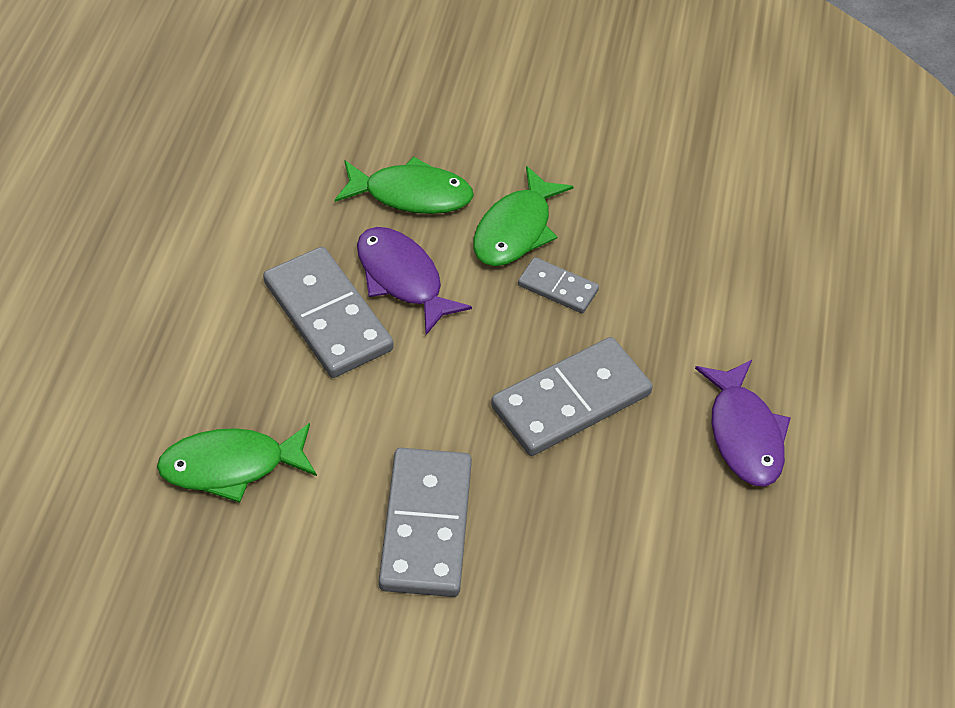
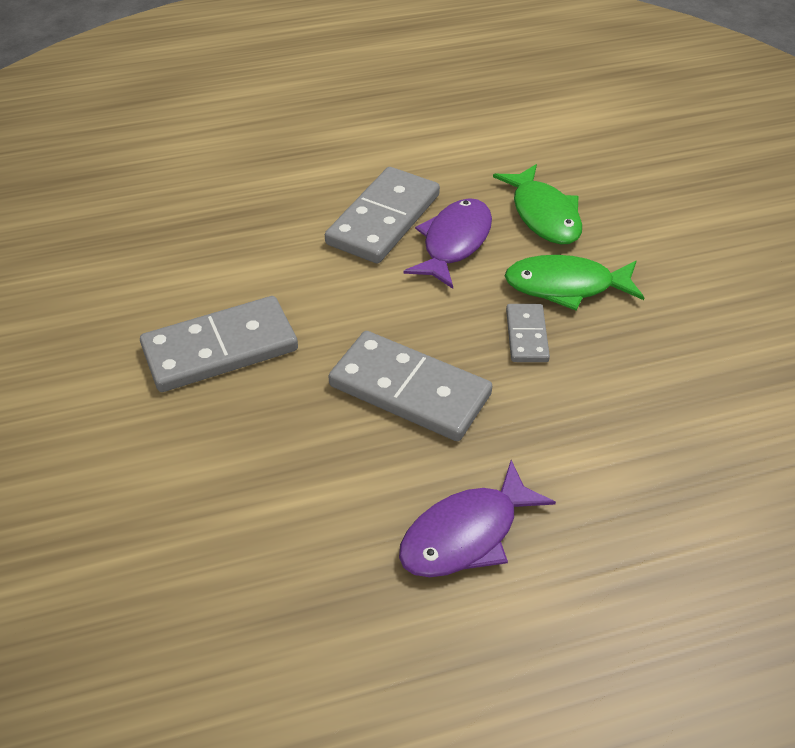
camera: 65 degrees right, 5 degrees down
(231, 466) = (211, 227): green fish -> none

